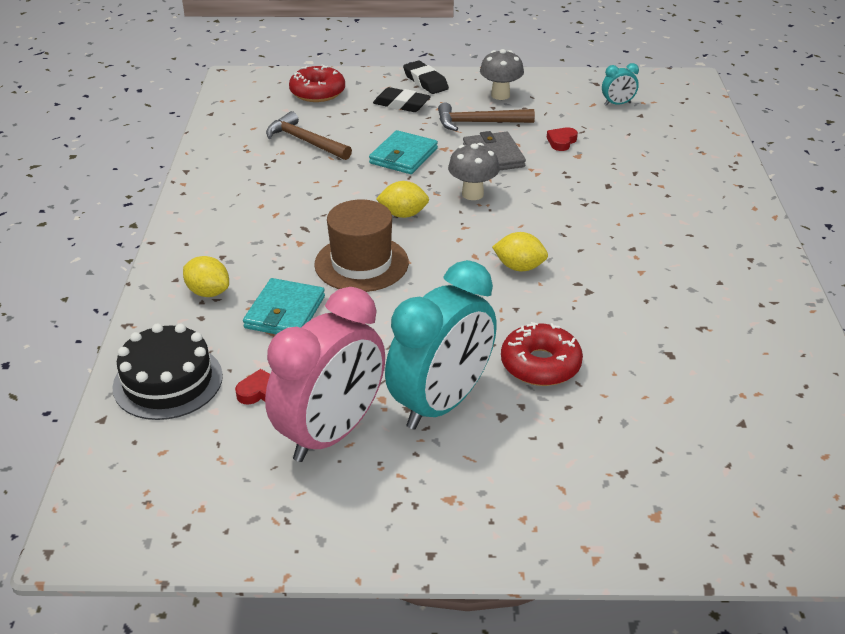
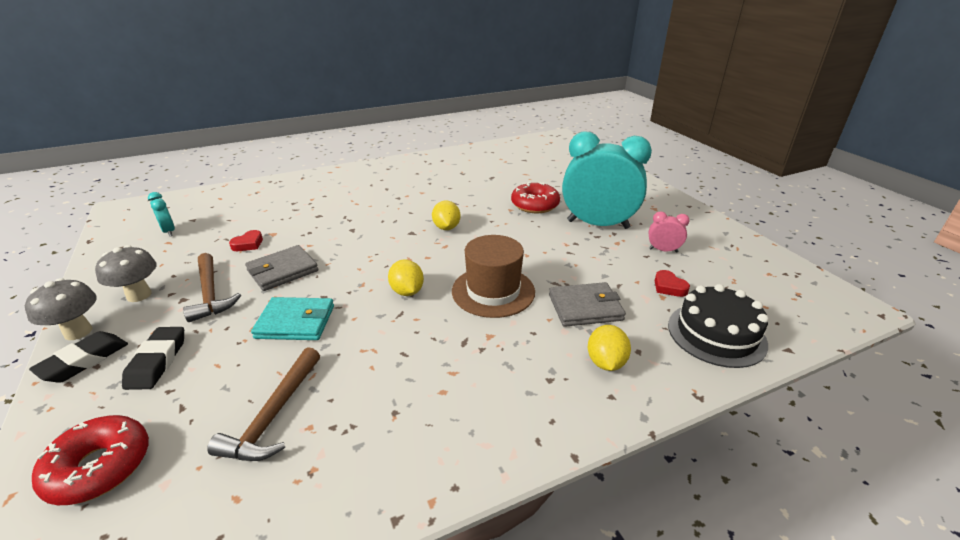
camera: 115 degrees left, 5 degrees down
(285, 312) = (585, 307): turquoise wallet -> grey wallet
(331, 433) = (663, 250): pink clock -> pink clock, size x0.42
(472, 194) = (356, 266): grey mushroom -> grey mushroom (78, 332)
(561, 142) = (248, 244): red heart -> red heart turned 60 degrees counterclockwise

